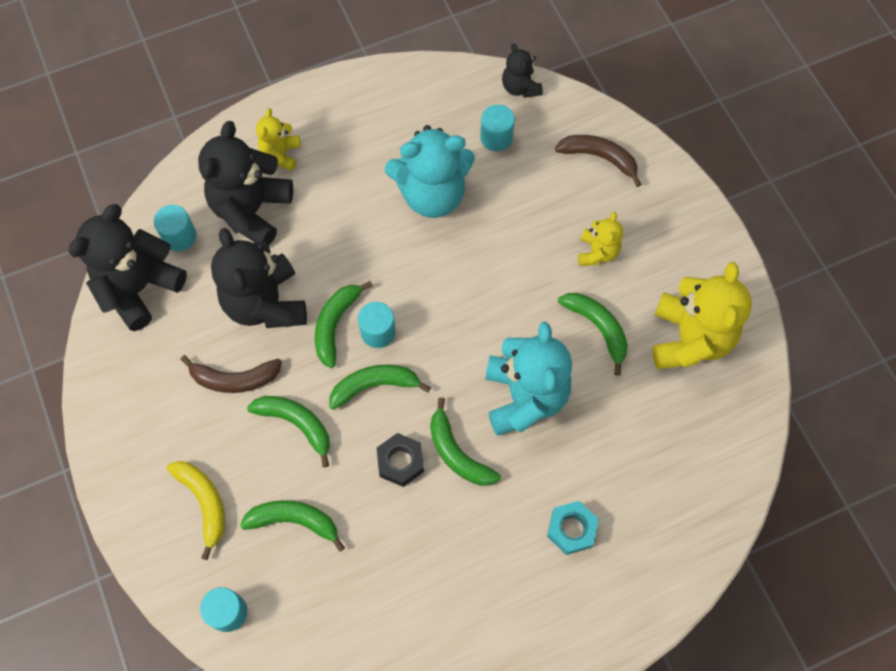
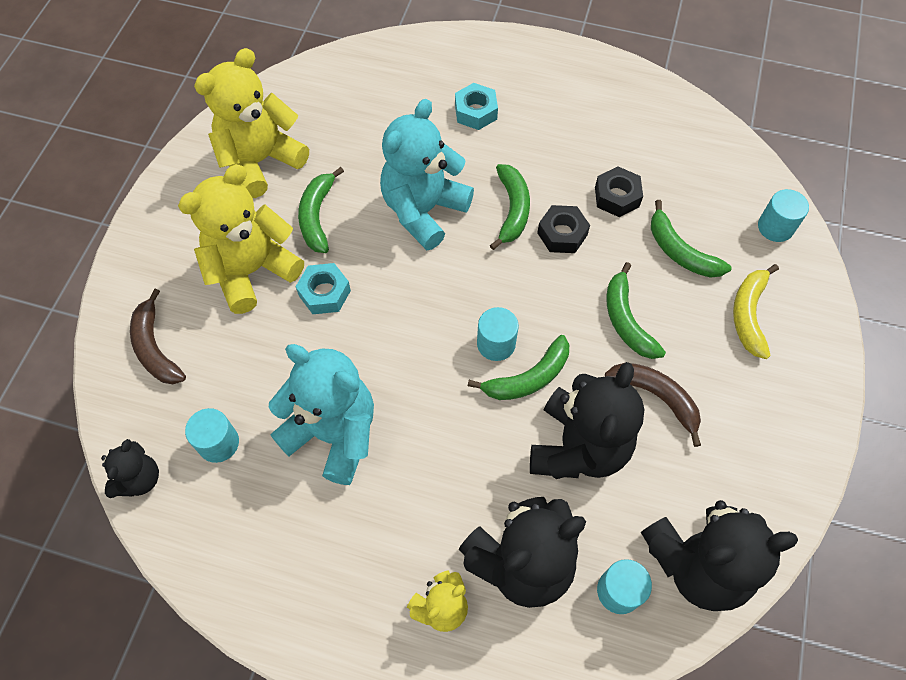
camera: 140 degrees left, 5 degrees down
(375, 385) = (535, 303): green banana -> none
(383, 535) = (616, 197): none -> black nut
(531, 276) = (324, 293): none -> turquoise nut
(597, 252) = (252, 271): yellow teddy bear -> yellow teddy bear, size x1.91

